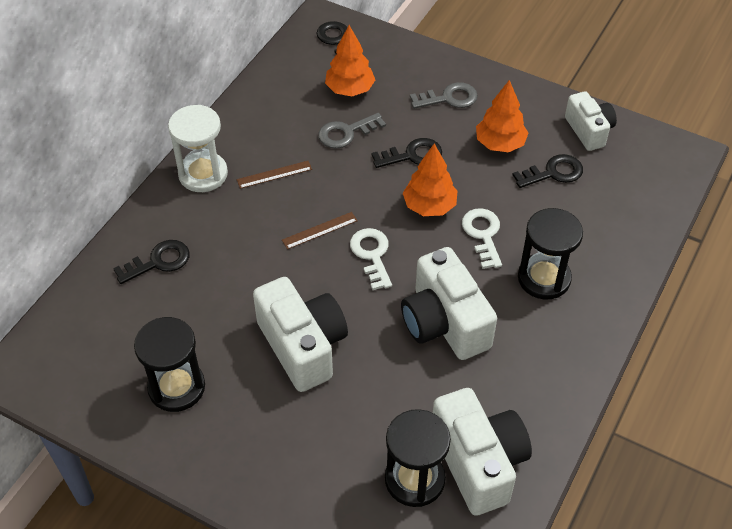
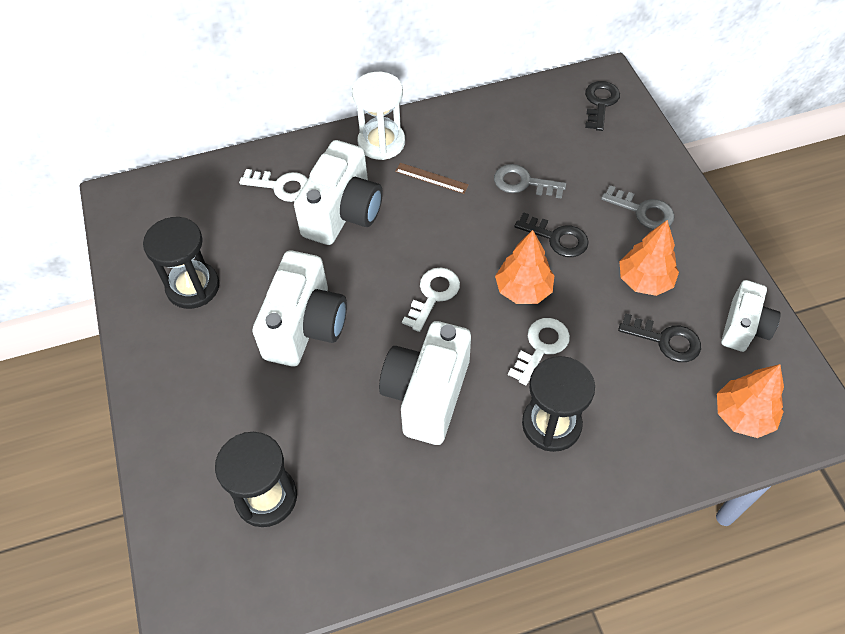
camera: 45 degrees right, 5 degrees up
(158, 261) = (281, 186): black key -> white key
(319, 230) = (416, 246): brown ruler -> none
(350, 89) = (565, 149): orange tree -> orange tree (743, 415)
(478, 462) = (326, 528): white camera -> white camera (343, 212)

